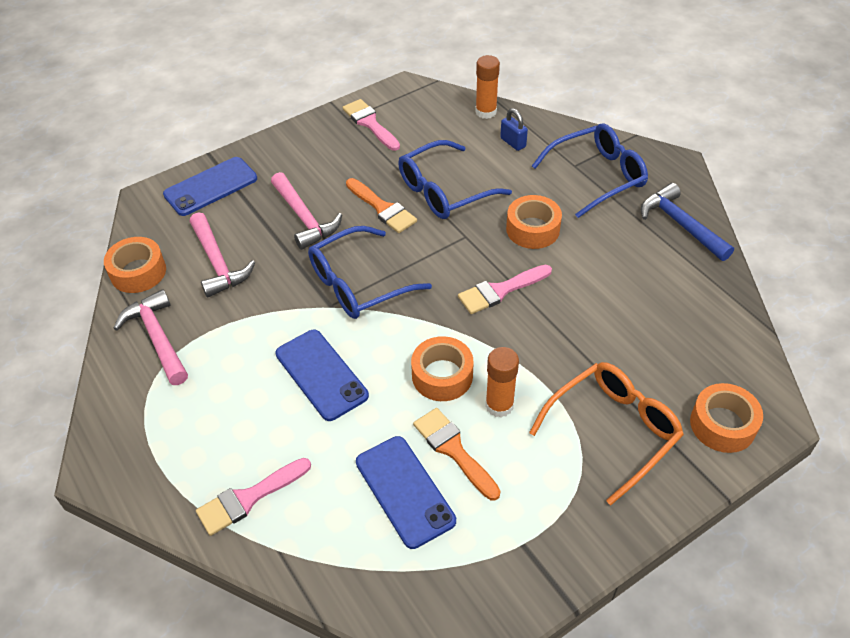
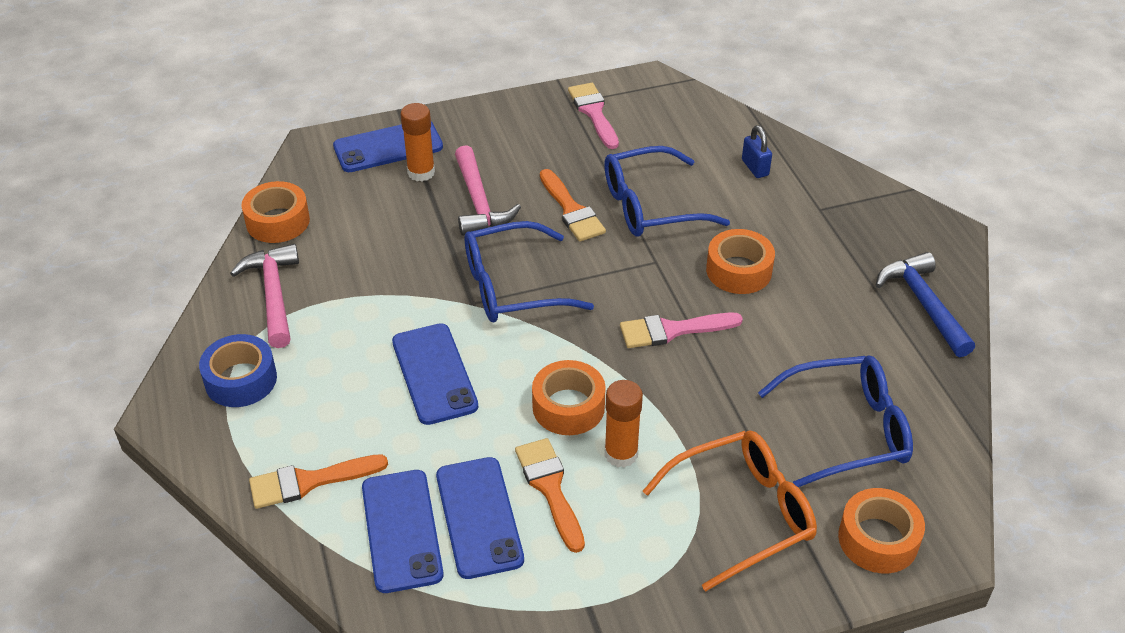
camera: 15 degrees right, 5 degrees down
(155, 421) = (241, 380): none -> blue tape
(217, 263) = (365, 230): pink hammer -> none
(248, 498) = (309, 482): pink brush -> orange brush
(344, 521) = (401, 530): none -> blue phone
(486, 112) = (736, 126): orange glue stick -> orange glue stick (421, 172)
(597, 176) = (843, 227): blue glasses -> blue glasses (847, 430)

